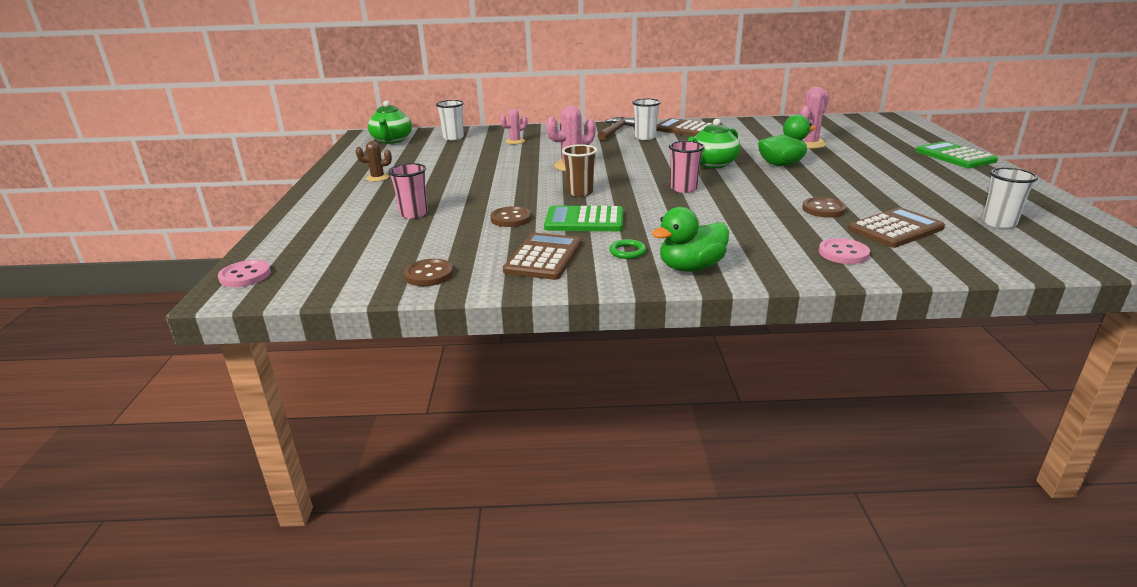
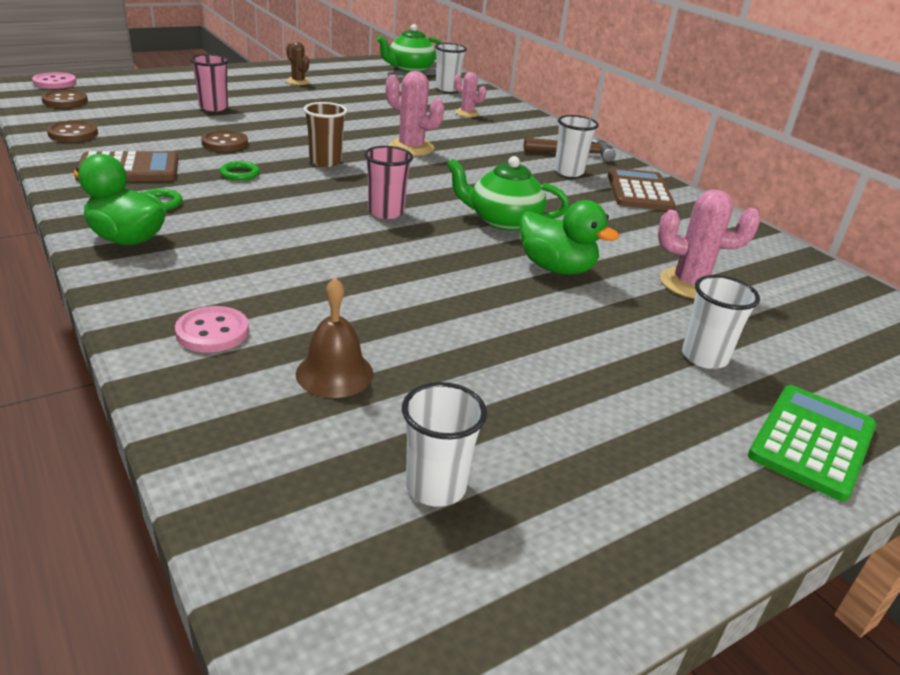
camera: 55 degrees right, 5 degrees up
(584, 220) = (240, 174): green calculator -> green ring
(823, 209) = (380, 310): brown button -> brown button (65, 101)
(883, 157) = (704, 357): none -> white cup
(895, 229) = (334, 373): brown calculator -> brown bell

